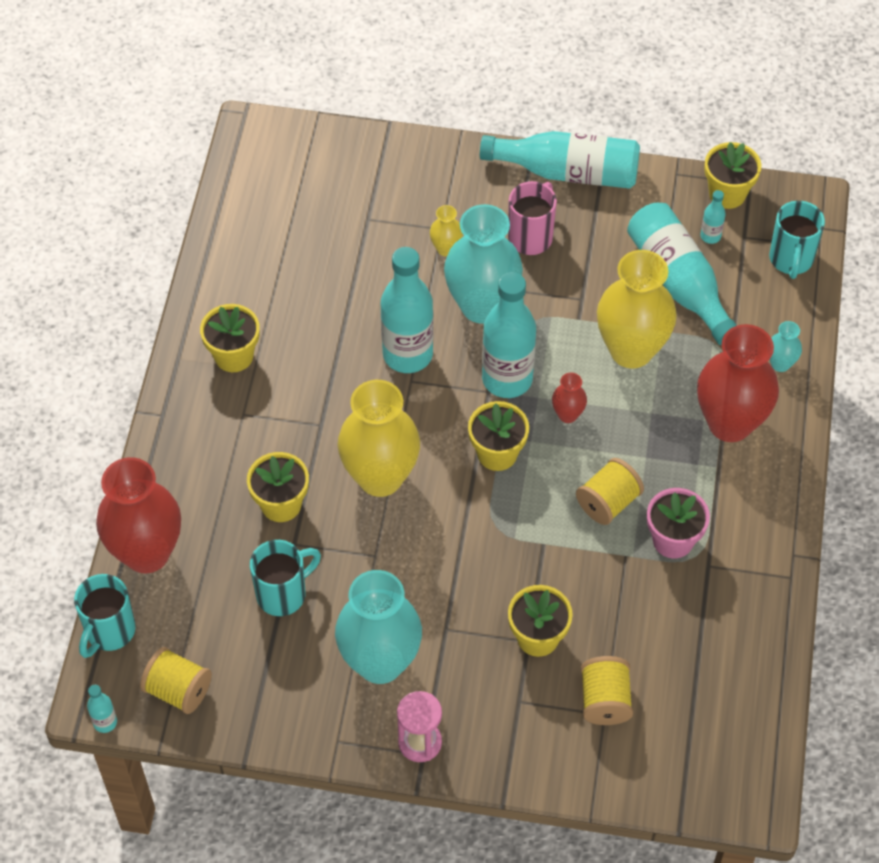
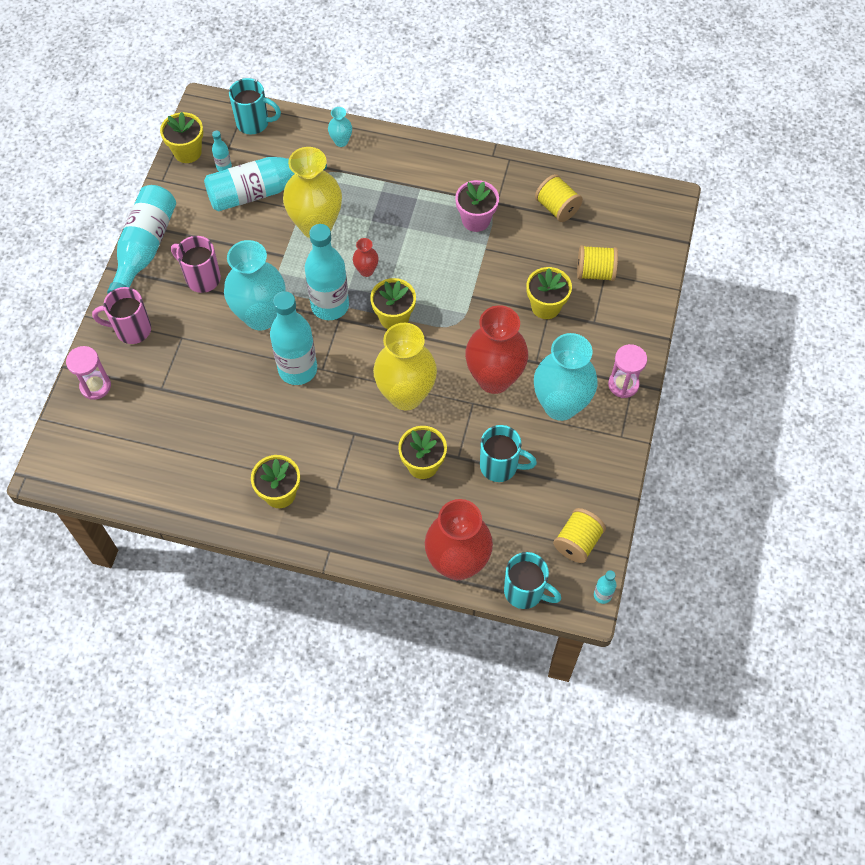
camera: 85 degrees left, 5 degrees up
(283, 594) = (500, 466): turquoise mug -> turquoise mug turned 135 degrees clockwise
(365, 155) = (95, 386): none -> pink hourglass
(446, 249) = (202, 336): yellow vase -> none
(447, 177) = (131, 330): none -> pink mug
(608, 502) = (442, 254): yellow spool -> yellow spool (557, 208)
(730, 423) = (386, 176): red vase -> red vase (494, 379)

